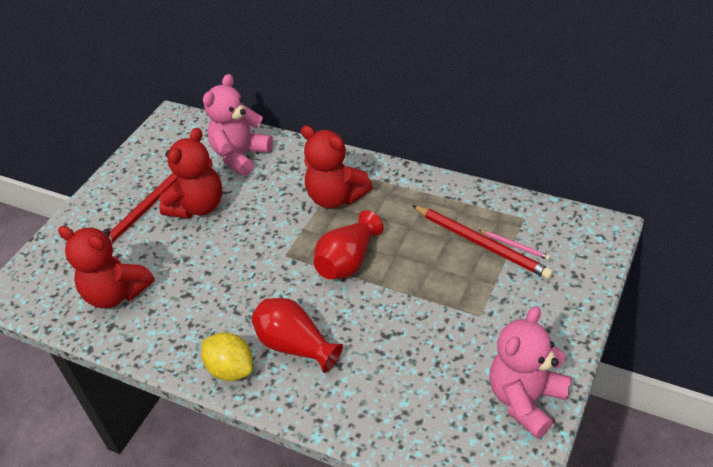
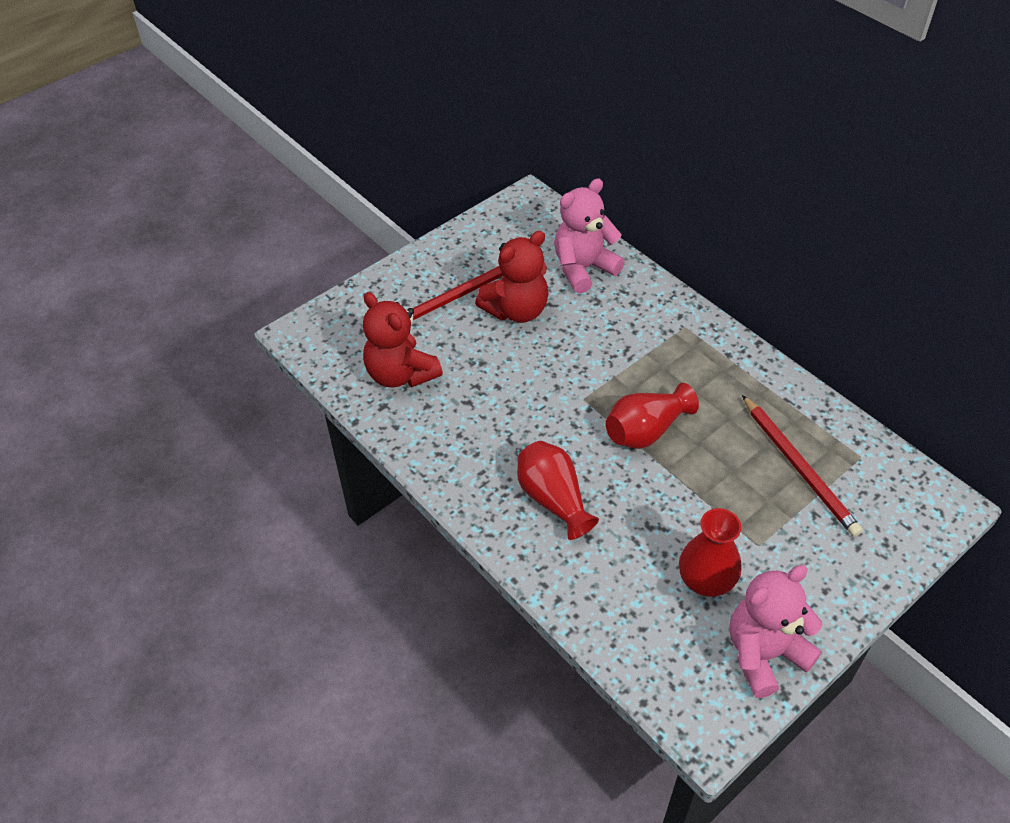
camera: 20 degrees right, 5 degrees up
(231, 369) = (480, 497): yellow lemon -> none
(336, 197) = (664, 354): red teddy bear -> none
(452, 360) = (706, 581): none -> red vase
(515, 246) = (835, 484): pink pencil -> none

